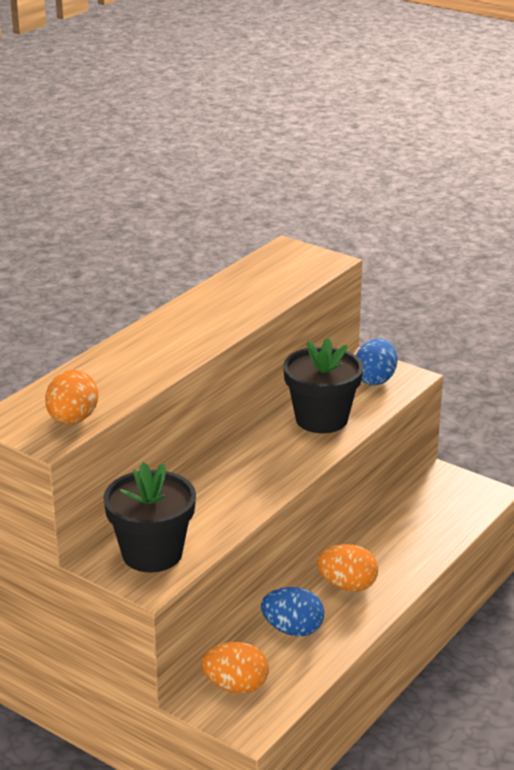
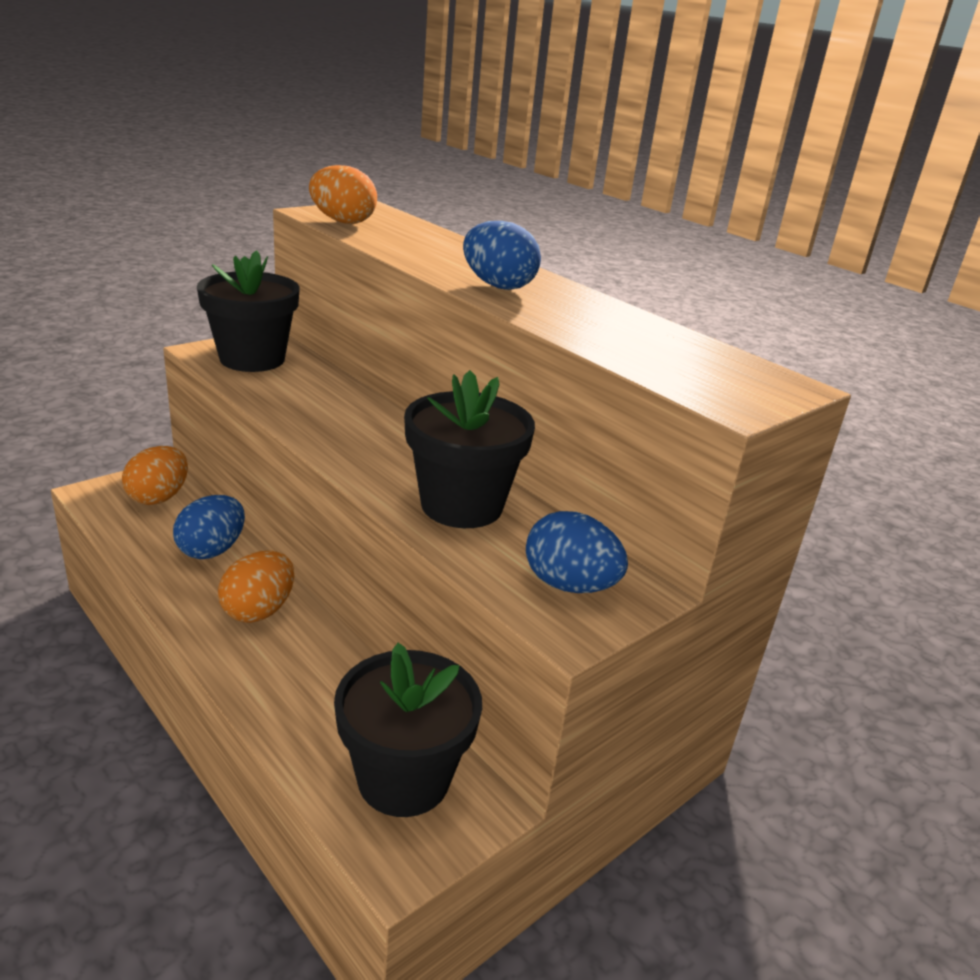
camera: 100 degrees right, 0 degrees up
(195, 334) = (498, 286): none -> blue egg
(444, 500) = (403, 778): none -> black flower pot

